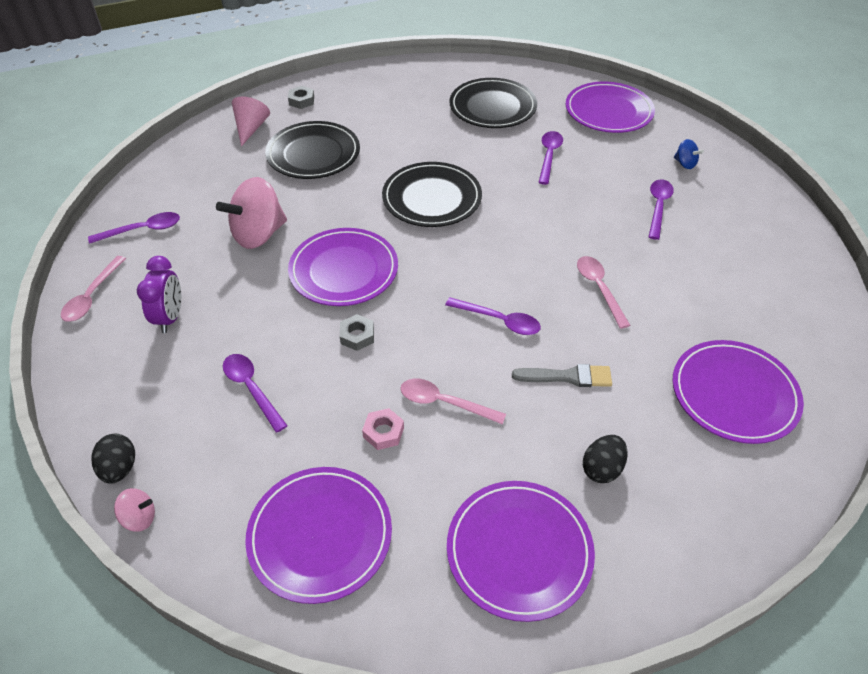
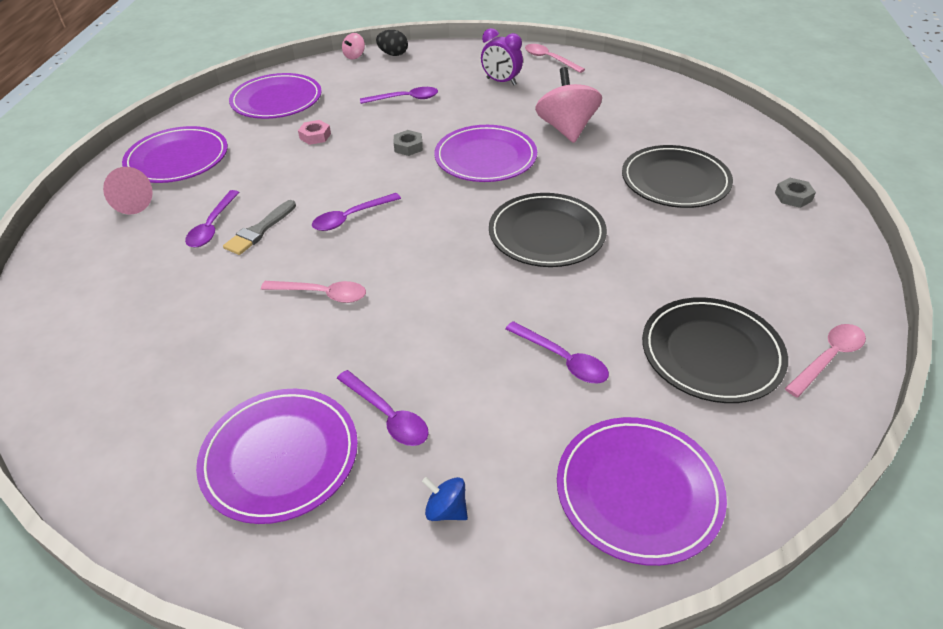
camera: 120 degrees right, 5 degrees down
(142, 230) = (612, 83): purple spoon -> purple spoon (212, 226)
(251, 128) = (745, 154): pink cone -> pink cone (129, 204)
(444, 403) = (308, 166): pink spoon -> pink spoon (828, 358)
(602, 468) = (175, 213): black egg -> none
(685, 164) = (446, 510): blue spinning top -> blue spinning top turned 45 degrees clockwise
(734, 394) = (128, 318): purple plate -> purple plate (280, 457)

